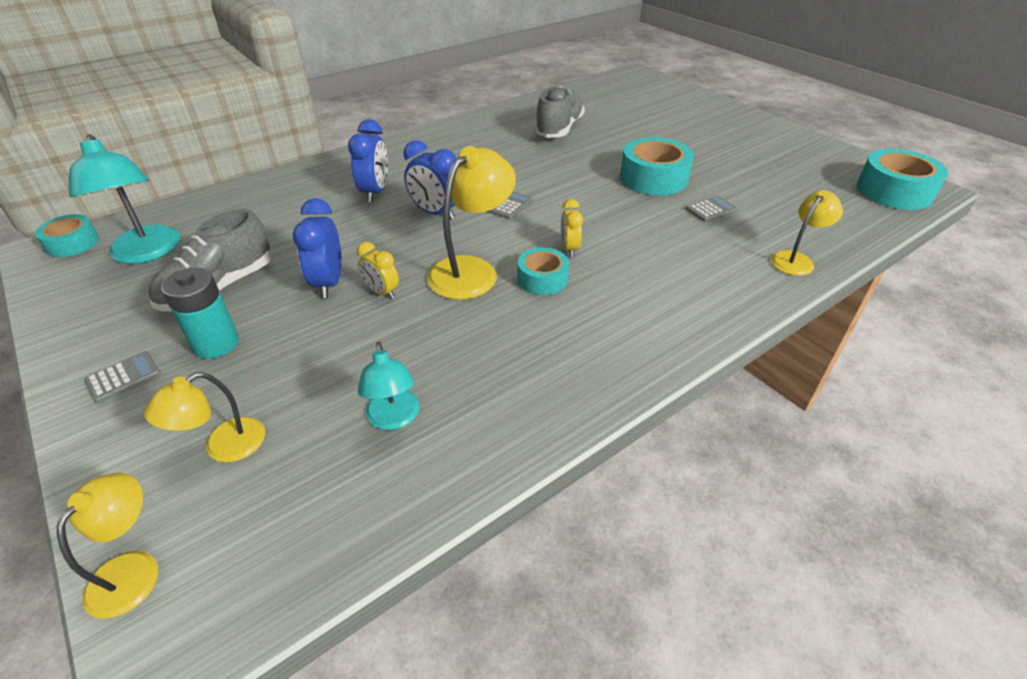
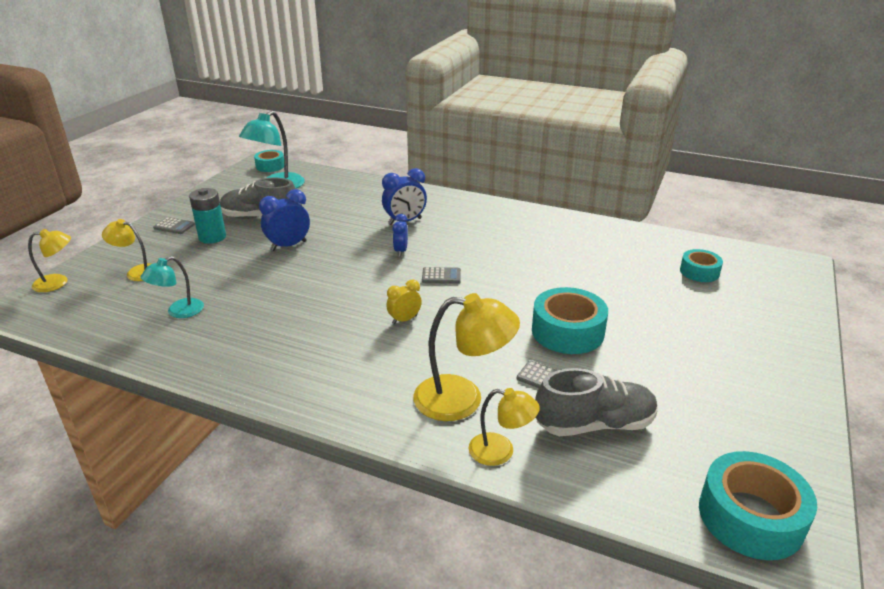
camera: 60 degrees right, 10 degrees down
(382, 292) = (292, 266): yellow clock -> none
(435, 213) = (401, 251): blue clock -> blue clock, size x0.63
(472, 270) = (341, 288): yellow lamp -> yellow lamp (463, 399)
(542, 279) = (354, 320): turquoise tape -> turquoise tape (699, 272)
(559, 129) = (599, 259): grey shoe -> grey shoe (594, 424)

